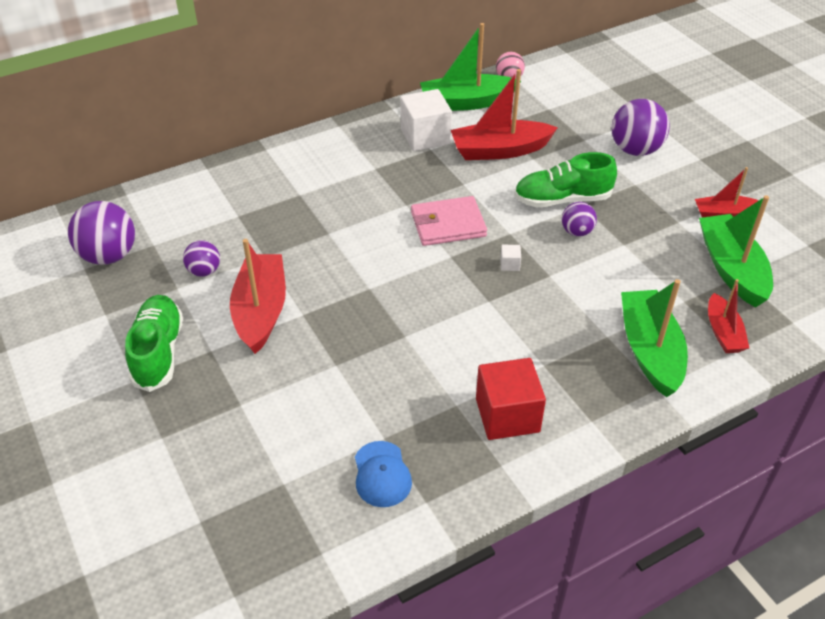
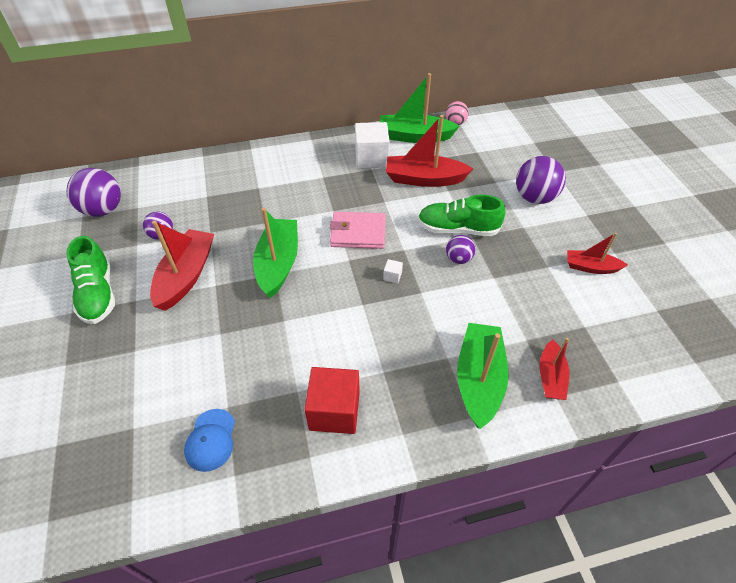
camera: 15 degrees right, 5 degrees up
(158, 352) = (98, 293): green shoe -> green shoe turned 150 degrees clockwise
(731, 269) = (579, 319): green boat -> green boat (278, 263)

